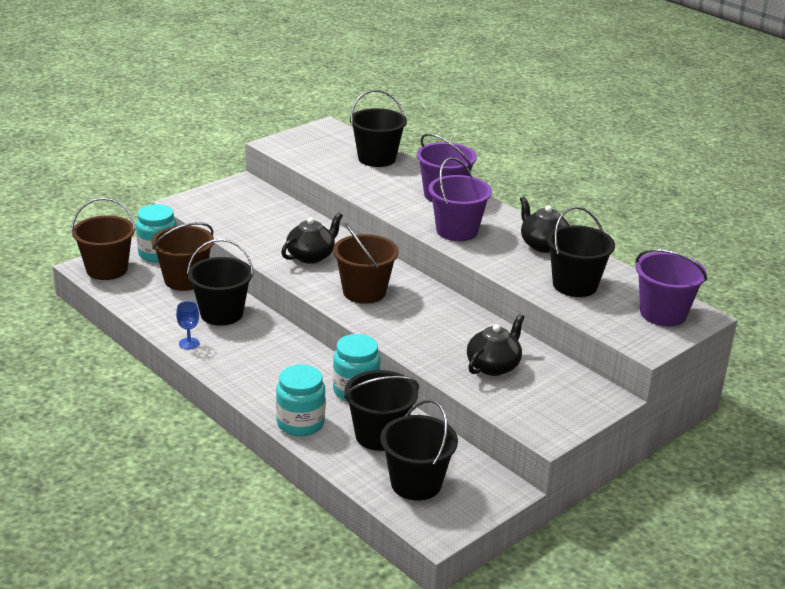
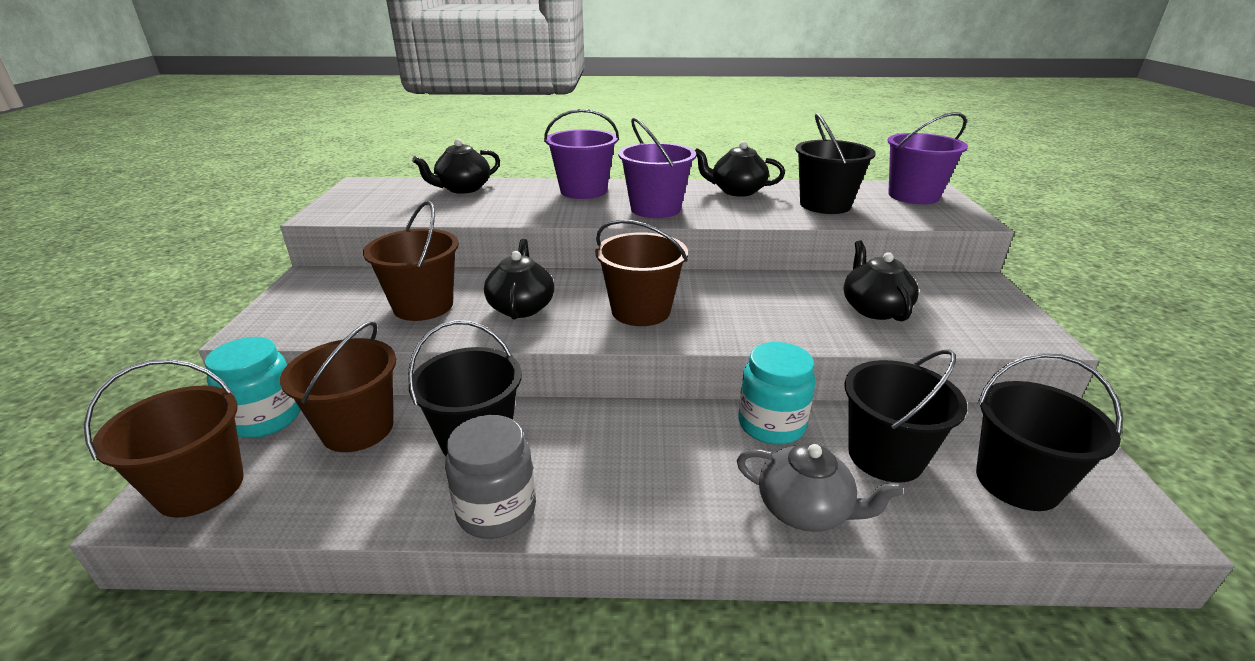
camera: 45 degrees left, 0 degrees up
(189, 343) = (496, 510): blue goblet -> grey jar
(268, 229) = (423, 306): none -> brown bucket
(300, 423) = (805, 510): turquoise jar -> grey teapot
(377, 158) = (463, 189): black bucket -> black teapot

